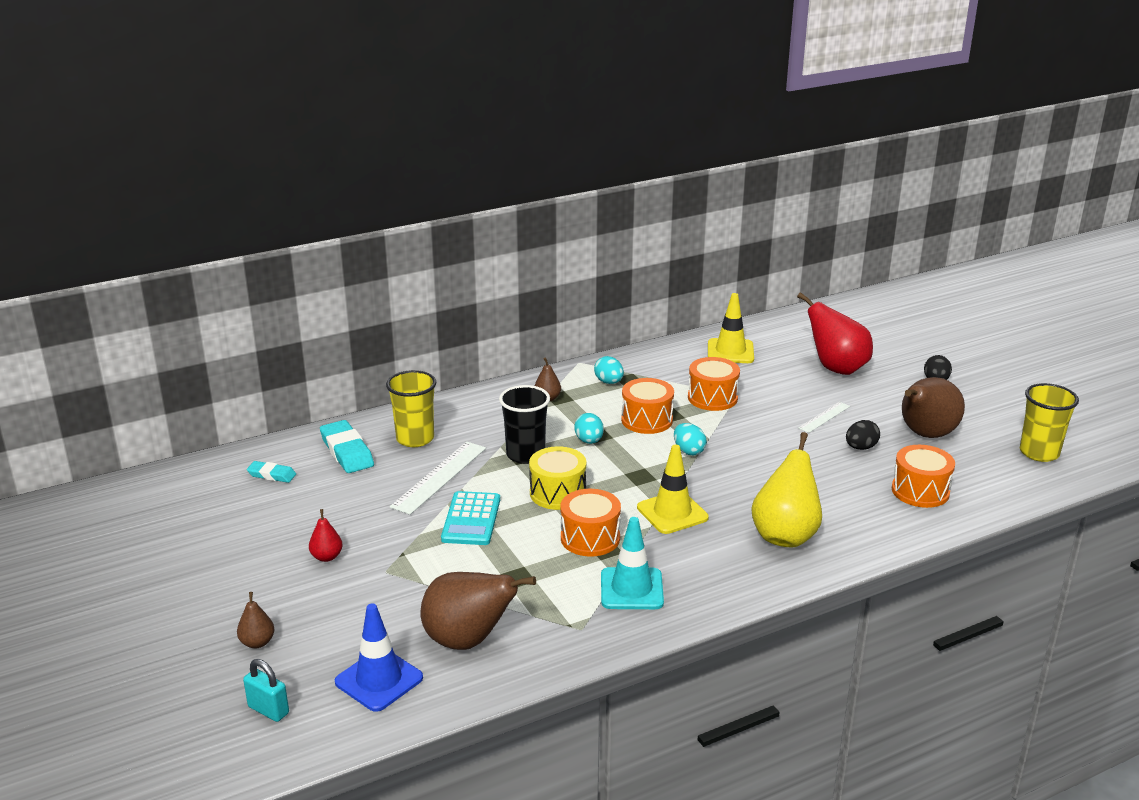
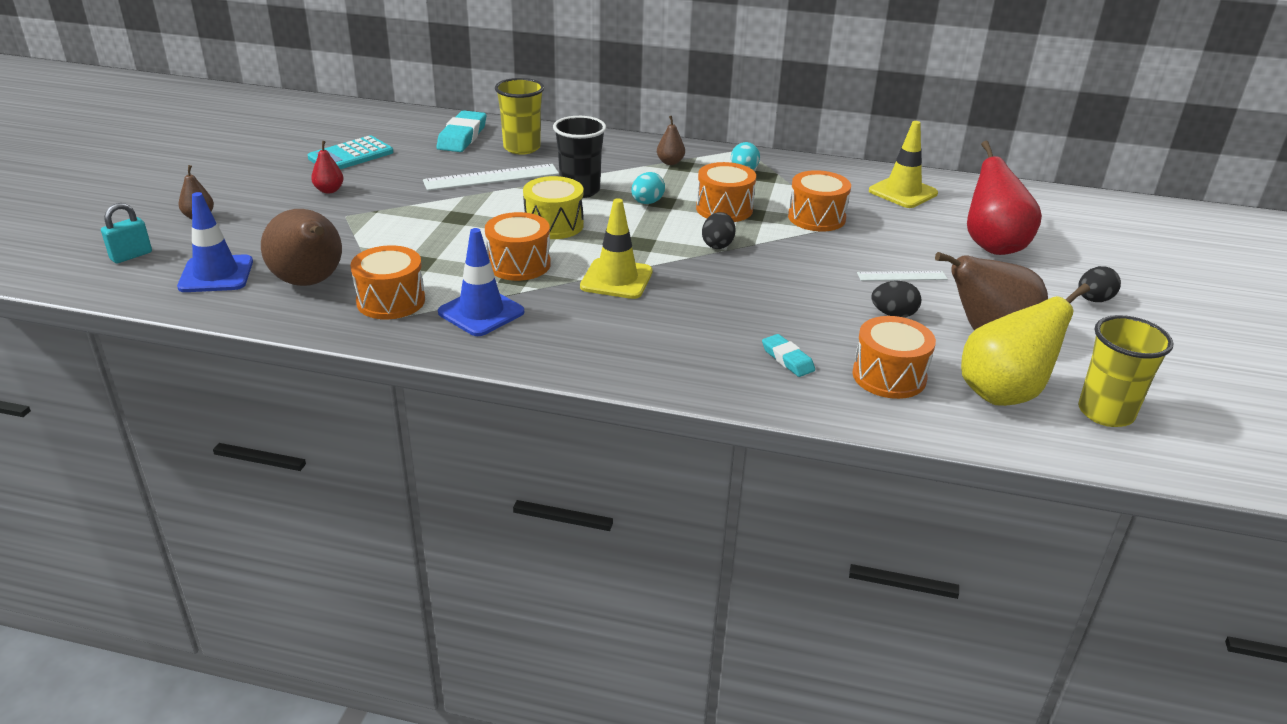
camera: 40 degrees right, 5 degrees up
(268, 710) = (131, 256): turquoise padlock -> turquoise padlock turned 60 degrees clockwise
(272, 475) = (391, 130): turquoise eraser -> turquoise eraser (787, 359)
(471, 519) = (460, 212): turquoise calculator -> turquoise calculator (351, 155)
(555, 618) = (391, 301): none -> orange drum
(631, 589) = (481, 312): turquoise traffic cone -> blue traffic cone
(688, 451) = (717, 245): turquoise egg -> black egg
(785, 535) = (681, 342): yellow pear -> yellow pear (1003, 393)

